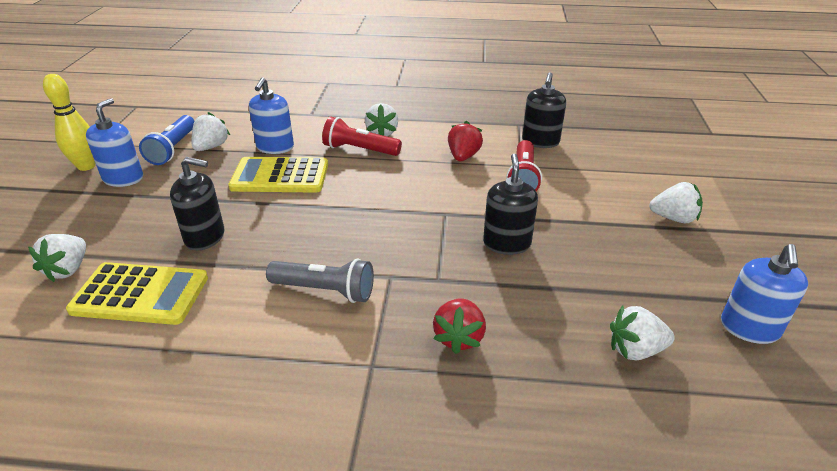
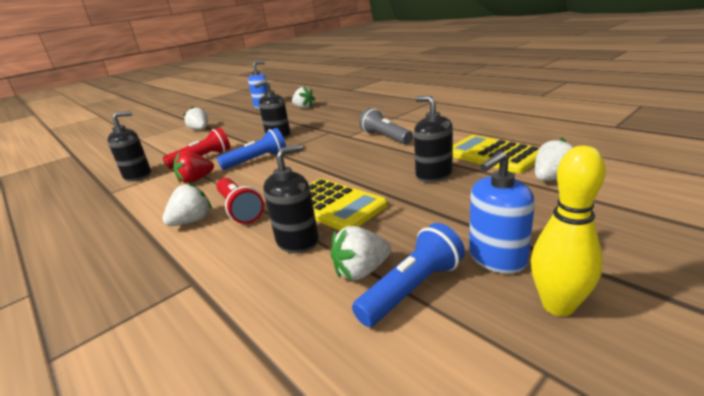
camera: 135 degrees left, 10 degrees down
(275, 147) = (297, 241): blue soap dispenser -> black soap dispenser
(447, 196) = (257, 160): none -> blue flashlight
(459, 338) = (352, 117): red strawberry -> none

